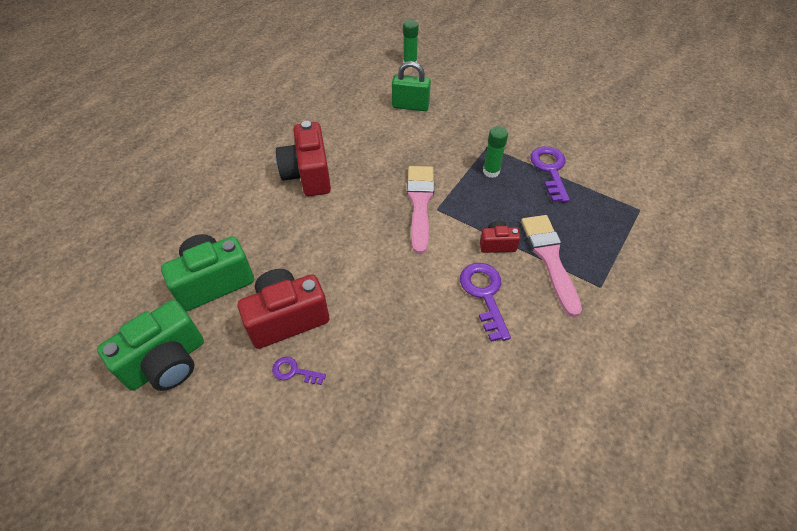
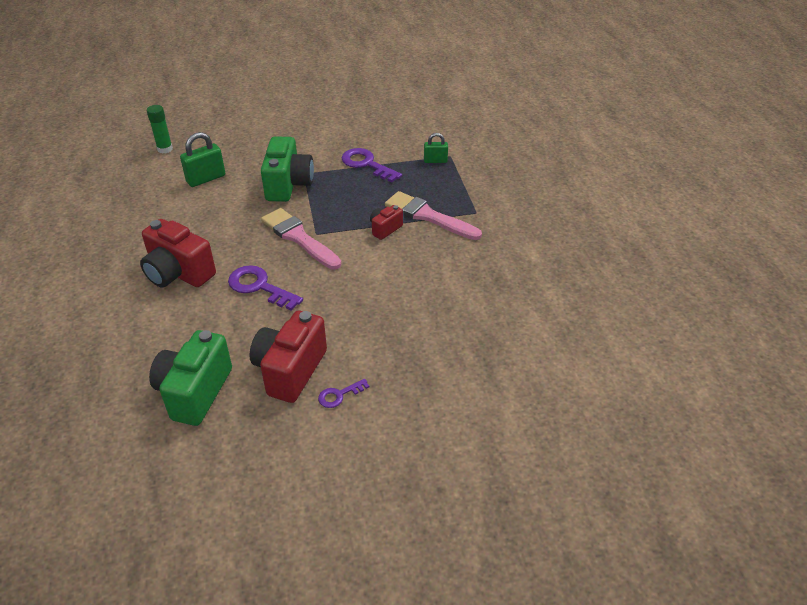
camera: 45 degrees left, 10 degrees down
(167, 362) = (229, 466): green camera -> green camera (288, 185)
(484, 294) = (412, 262): purple key -> purple key (259, 287)
(491, 171) = (326, 188): green glue stick -> none
(619, 206) = (435, 161): none -> green padlock

